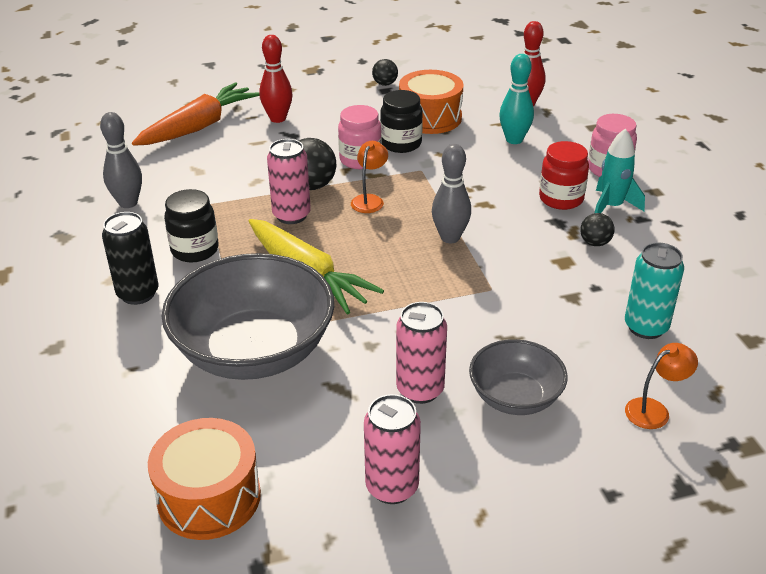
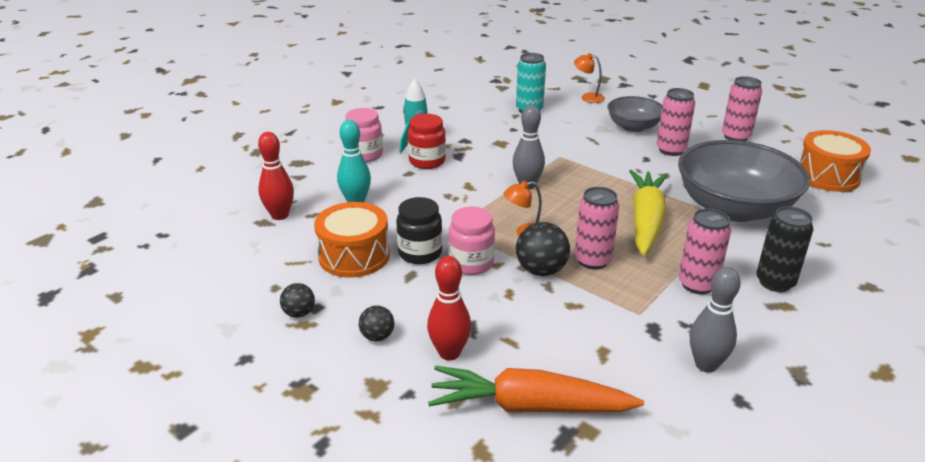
camera: 125 degrees left, 5 degrees down
(195, 250) = (697, 284): black jar -> pink can
(595, 243) = (467, 139): black ball -> black ball (377, 336)

